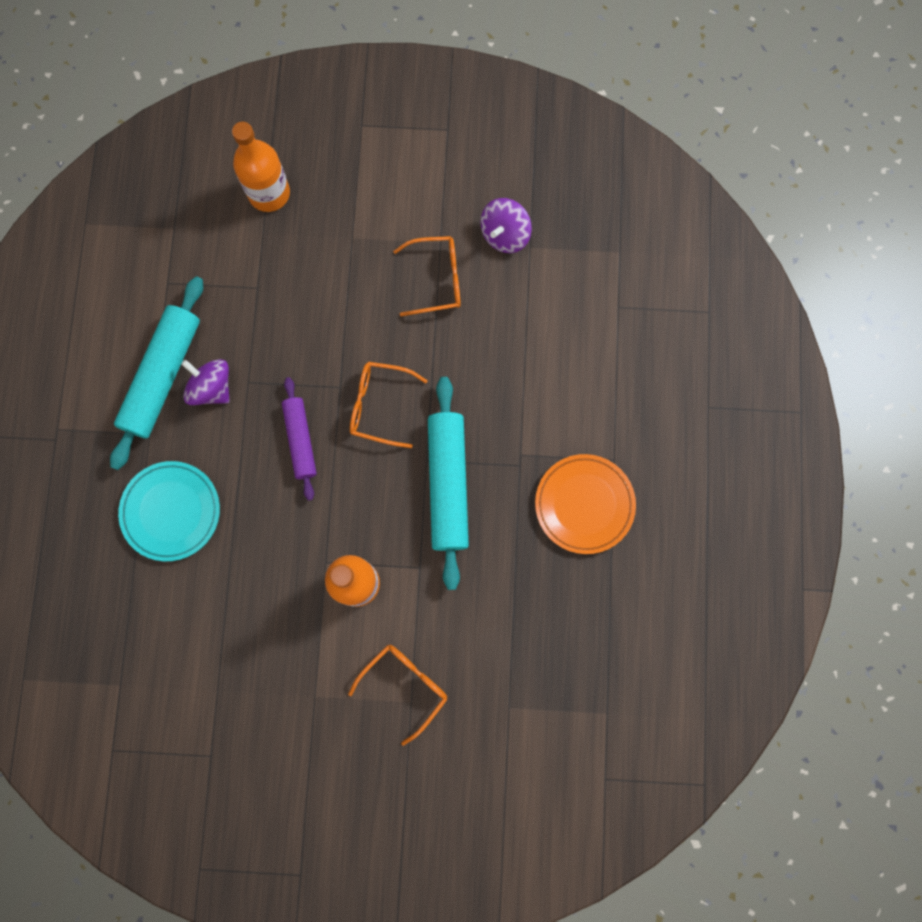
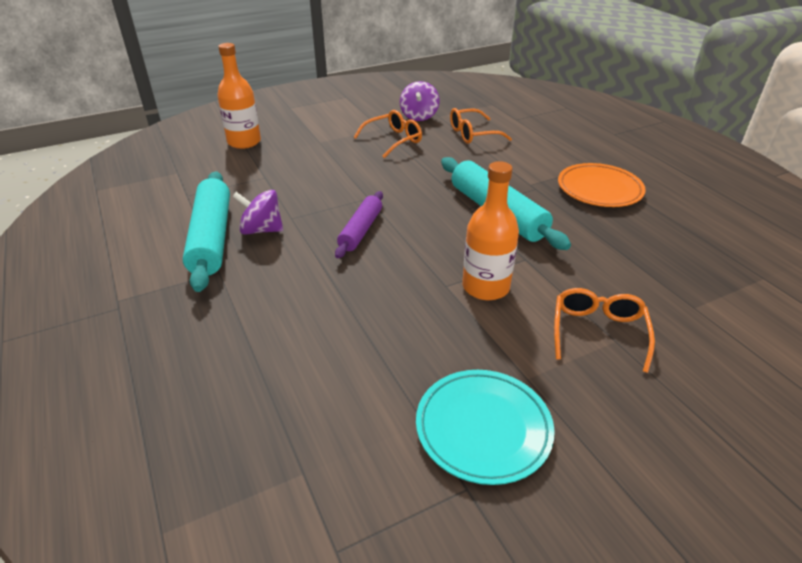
camera: 30 degrees left, 40 degrees down
(171, 511) = (273, 309): turquoise plate -> turquoise plate (483, 428)
(300, 440) = (361, 230): purple rolling pin -> purple rolling pin turned 60 degrees clockwise
(379, 405) = (407, 196): orange glasses -> orange glasses (472, 134)

